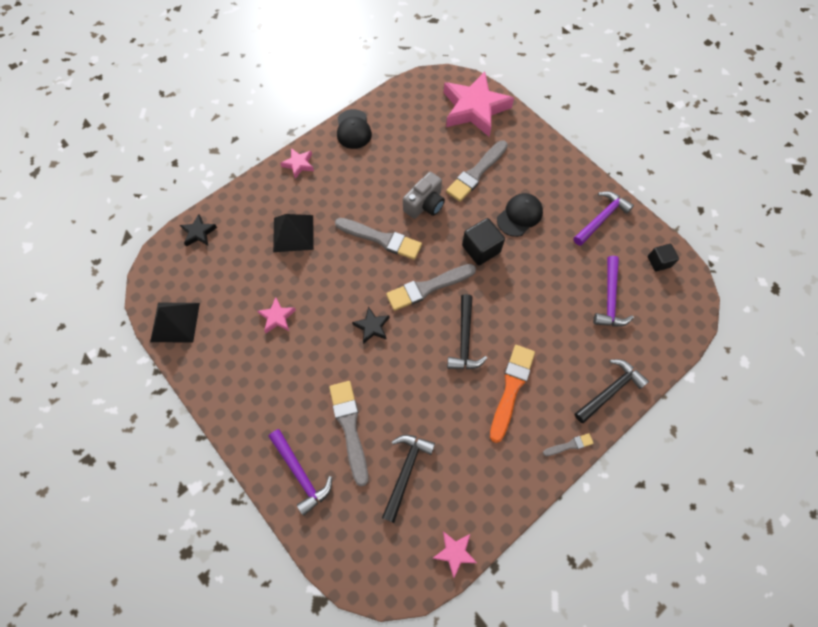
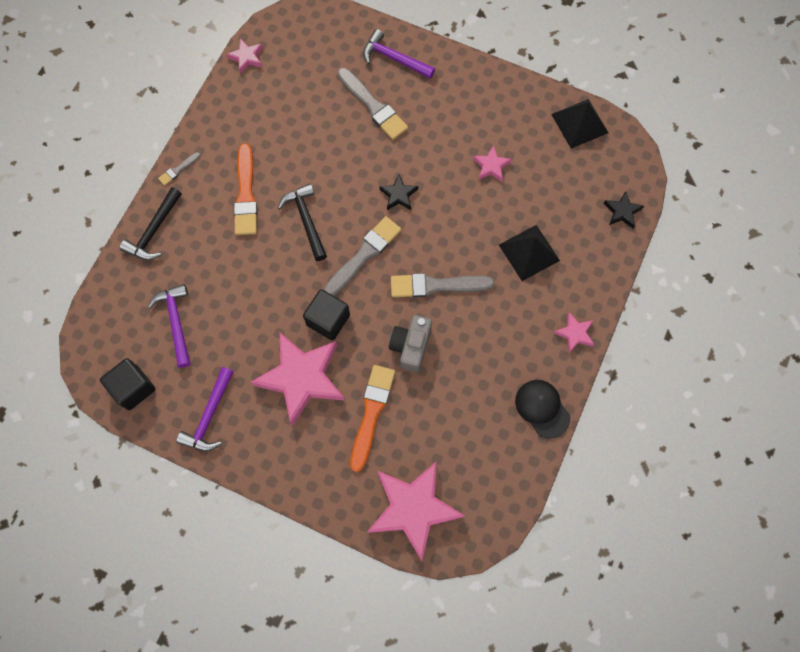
camera: 155 degrees right, 5 degrees up
(406, 471) = (310, 94): black hammer -> none
(476, 173) = (371, 413): grey brush -> orange brush
(519, 216) = (301, 378): black cap -> pink star
(658, 262) = (133, 388): black cube -> black cube, size x1.57

